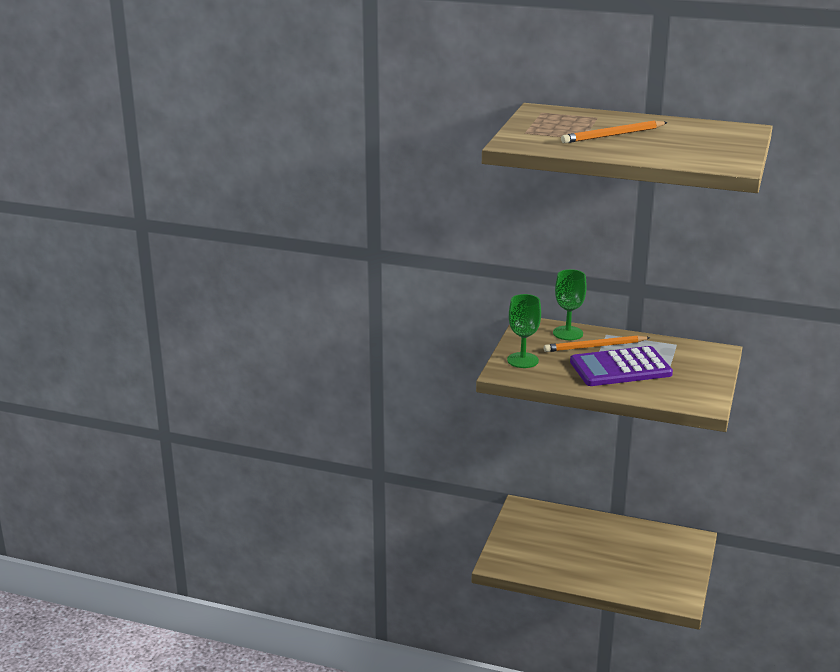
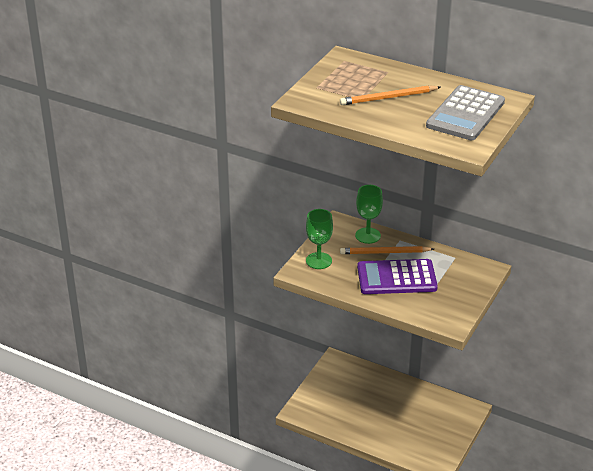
camera: 10 degrees right, 10 degrees up
(709, 142) = (465, 114): none -> grey calculator

